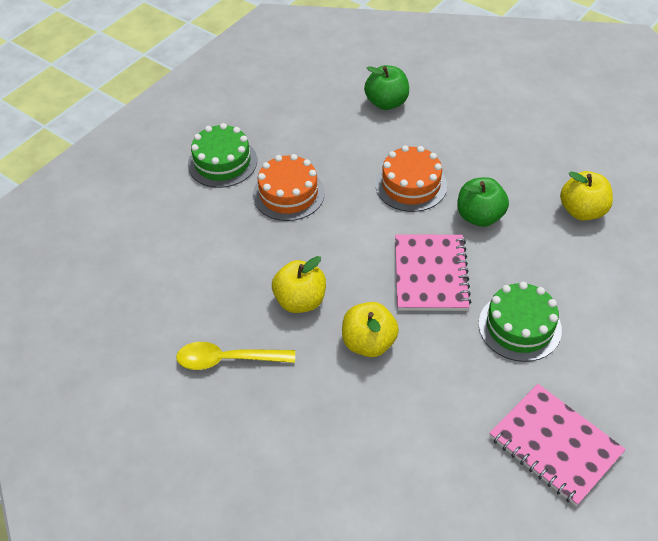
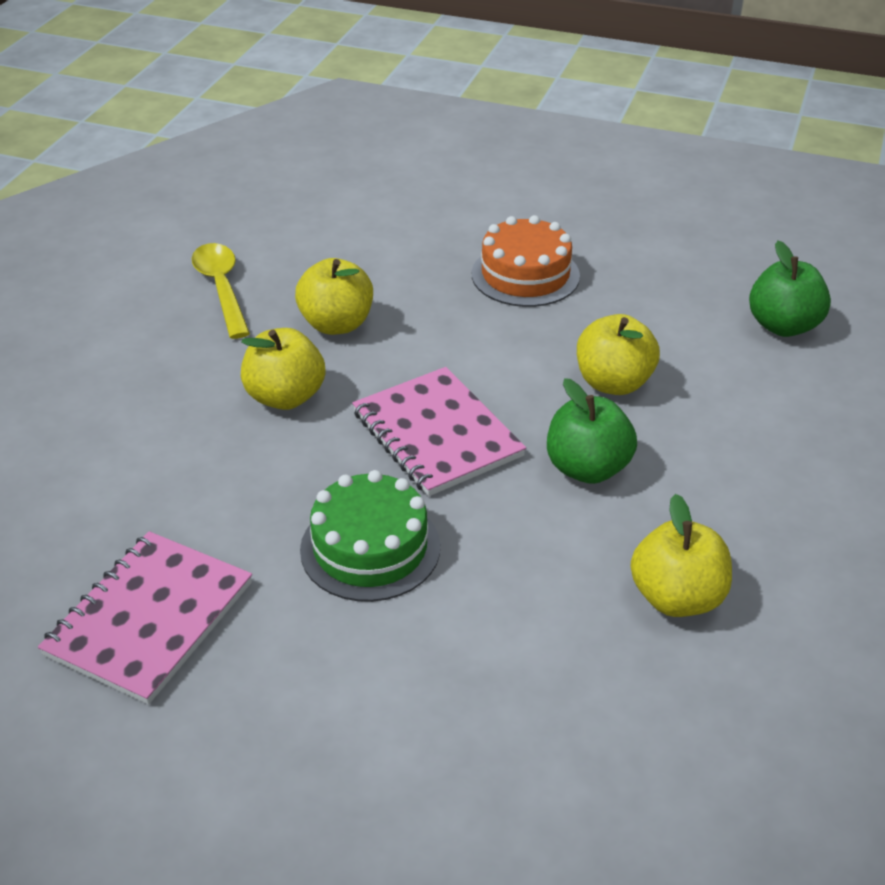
camera: 70 degrees right, 10 degrees down
(222, 162) = (551, 211): green cake -> none
(411, 185) = (613, 383): orange cake -> yellow apple
(431, 274) = (436, 434): pink notebook -> pink notebook turned 75 degrees clockwise

